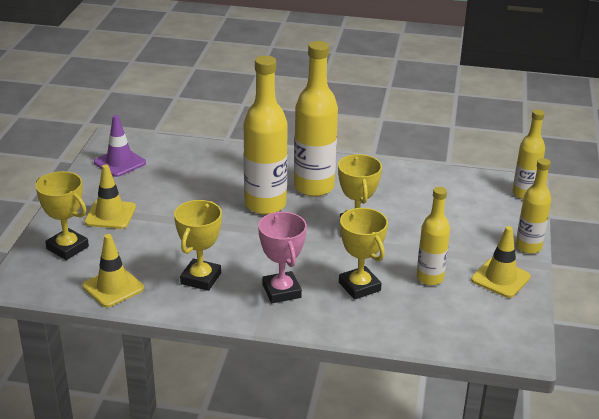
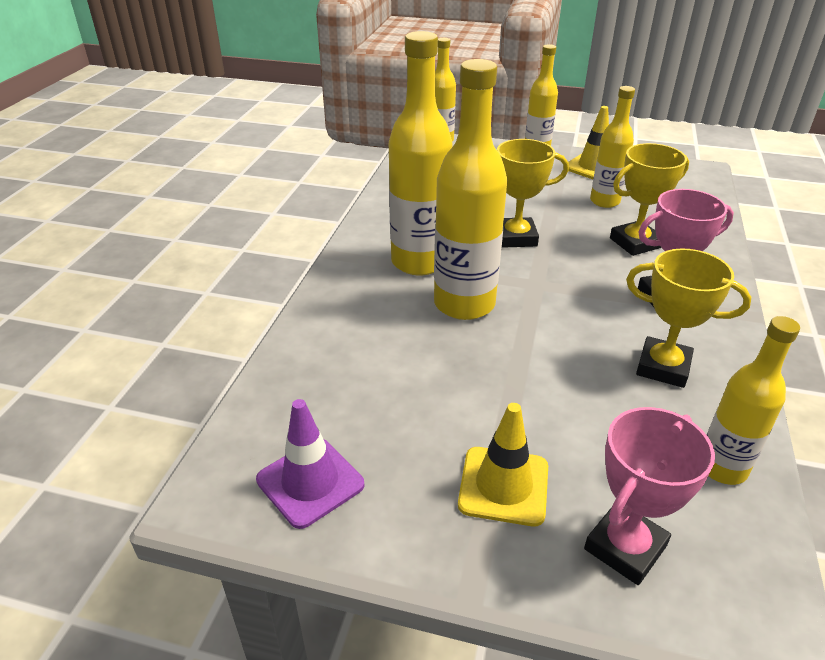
camera: 85 degrees left, 5 degrees up
(67, 248) = (625, 547): yellow trophy -> pink trophy
(113, 287) = (722, 468): yellow traffic cone -> yellow bottle

